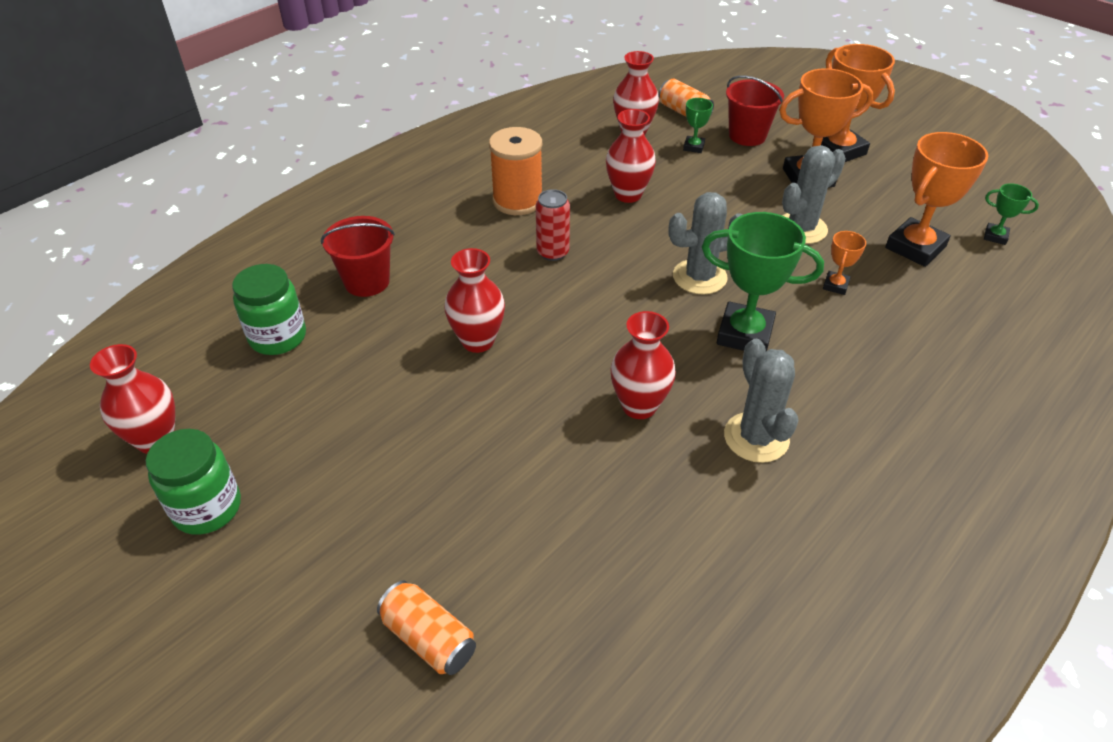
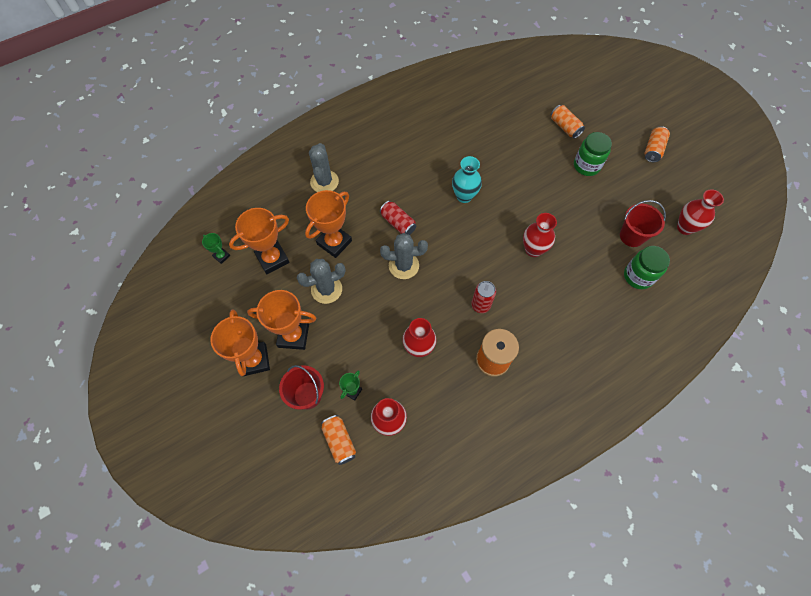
camera: 165 degrees left, 20 degrees up
(180, 623) = (653, 149): none -> orange can
(207, 508) = (653, 190): green jar -> green jar (586, 166)
(367, 282) = (592, 307): red bucket -> red bucket (632, 236)
(639, 406) = (464, 196): red vase -> turquoise vase
(745, 334) = (398, 223): green trophy -> red can
(756, 437) = (419, 170): grey cactus -> grey cactus (324, 182)
(835, 285) = (334, 242): orange trophy -> orange trophy, size x2.08

